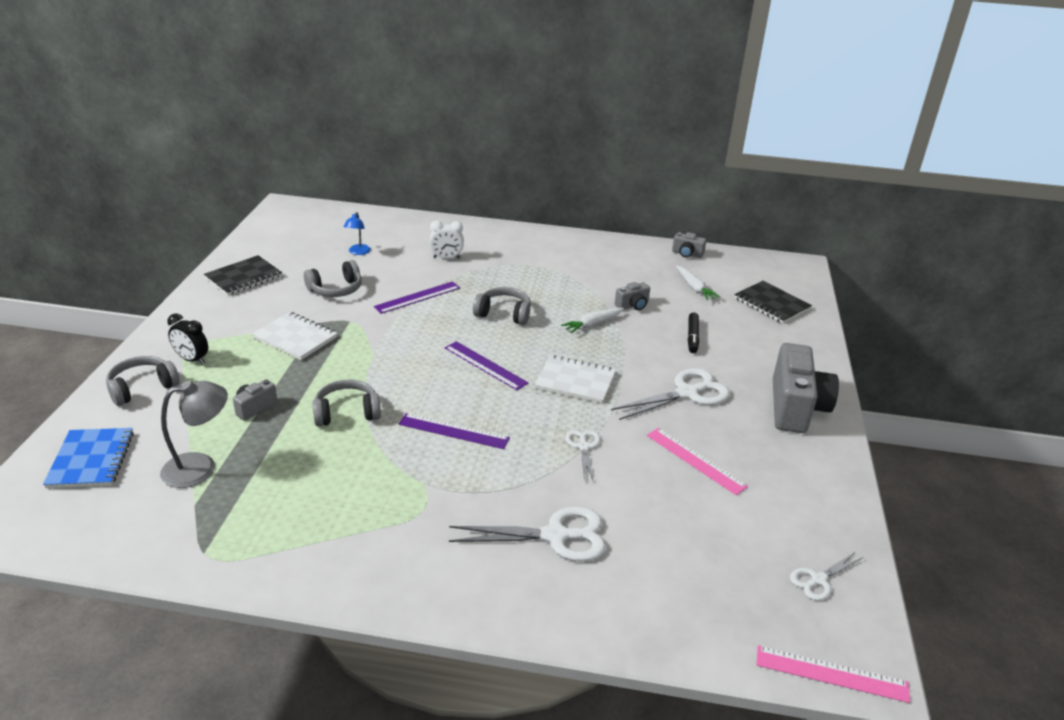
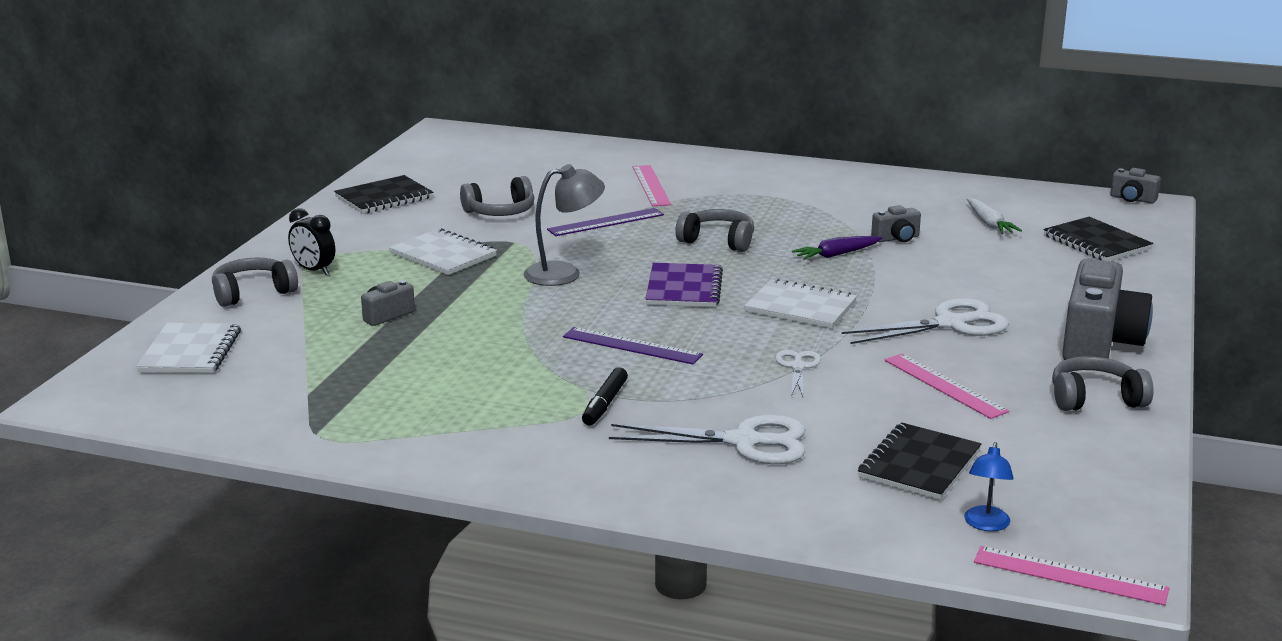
camera: 10 degrees right, 10 degrees down
(91, 460) = (190, 351): blue notebook -> white notebook
(200, 467) = (317, 363): grey lamp -> grey lamp (564, 273)
(347, 413) = (499, 324): grey headphones -> grey headphones (1095, 399)
(358, 252) = (534, 177): blue lamp -> blue lamp (986, 525)
(446, 258) = (651, 185): white clock -> pink ruler
(485, 365) = (684, 288): purple ruler -> purple notebook
(592, 324) = (836, 255): white carrot -> purple carrot
(687, 254) = (988, 189): grey camera -> grey camera (1132, 199)
(692, 337) = (973, 271): black marker -> black marker (605, 404)
(693, 552) = (919, 465): none -> black notebook
(818, 580) = (1079, 497): white scissors -> none

